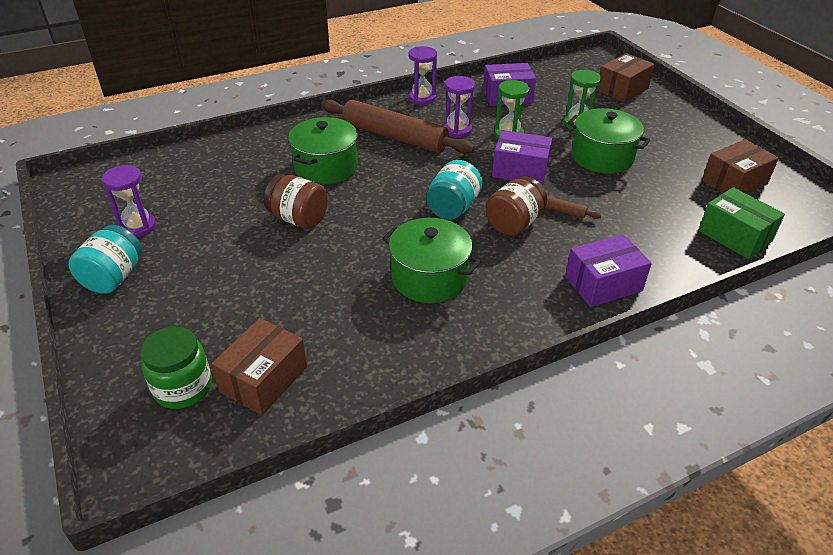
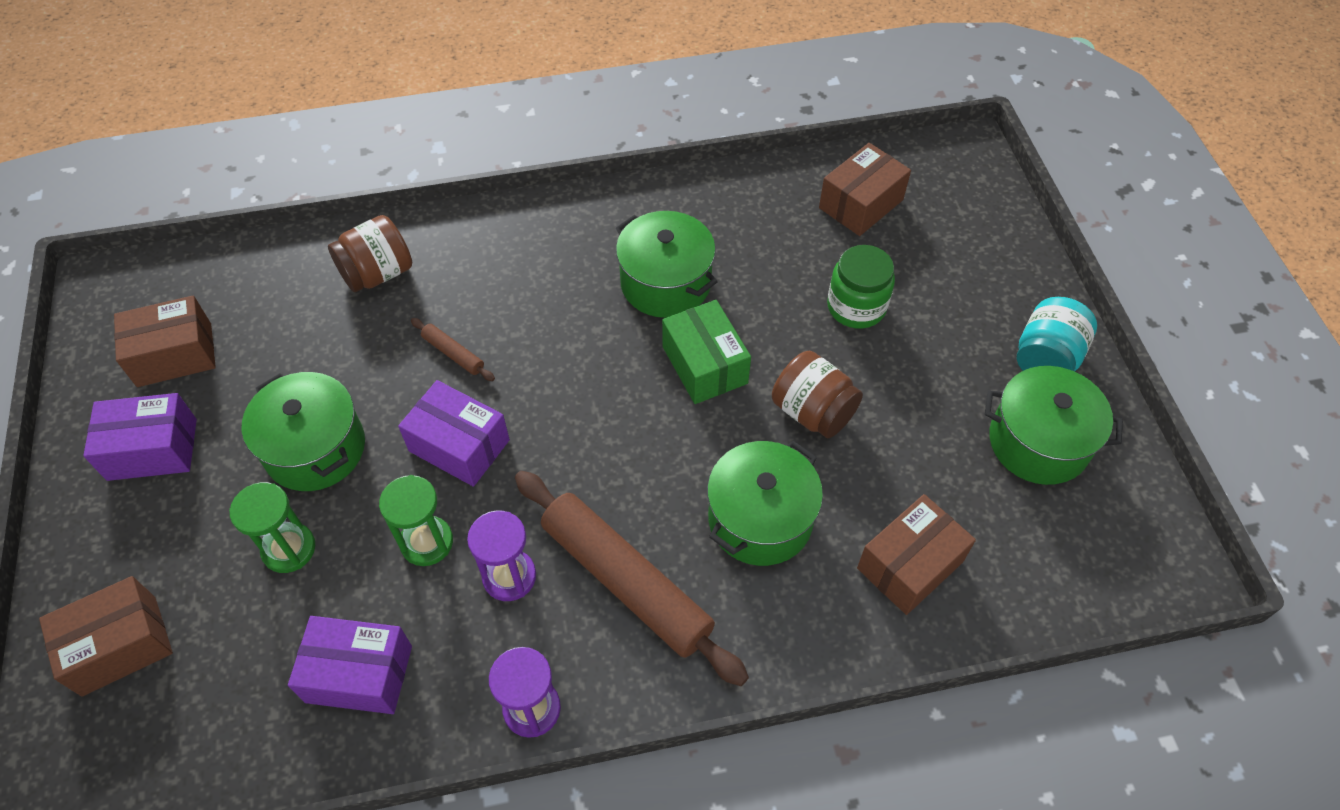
camera: 165 degrees left, 15 degrees up
(138, 227) = (1038, 442): purple hourglass -> green pot
(183, 387) = (938, 210): green jar -> green jar (856, 307)
(235, 163) = (910, 565): none -> brown box
(453, 208) = (594, 388): turquoise jar -> none
(514, 223) = (525, 343): brown jar -> brown jar (377, 273)
(603, 284) = (475, 237): purple box -> purple box (152, 449)
(734, 236) = (269, 269): green box -> green box (705, 365)

